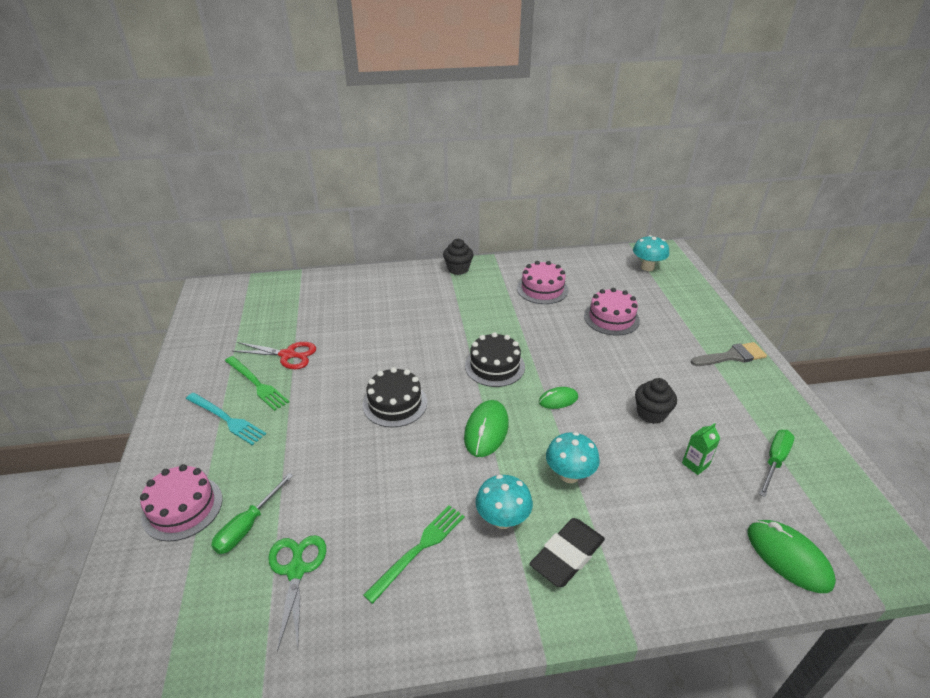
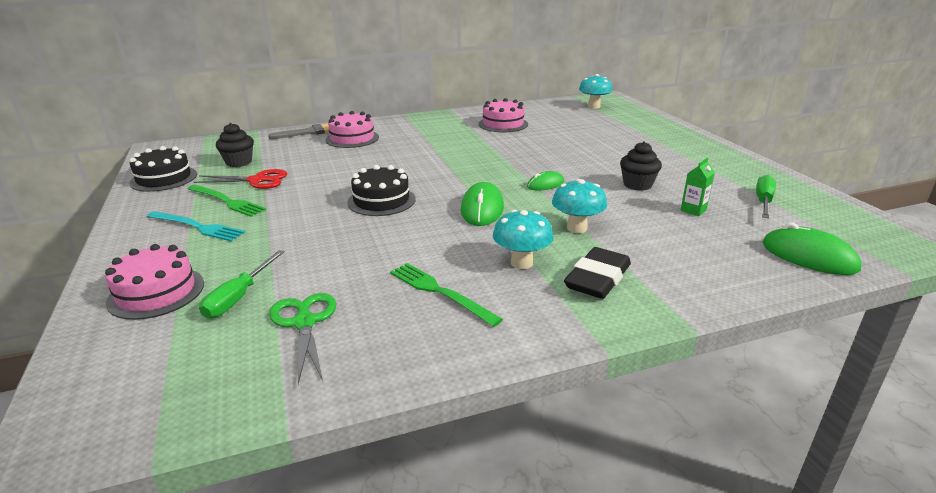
camera: 10 degrees left, 10 degrees down
(419, 549) = (440, 292): green fork -> green fork turned 75 degrees counterclockwise
(458, 269) = (418, 119): black cupcake -> black cupcake (239, 162)
(494, 366) = (475, 170): black cake -> black cake (164, 178)
(611, 318) = (574, 135): pink cake -> pink cake (352, 138)
(732, 356) = (693, 147): grey brush -> grey brush (309, 132)

